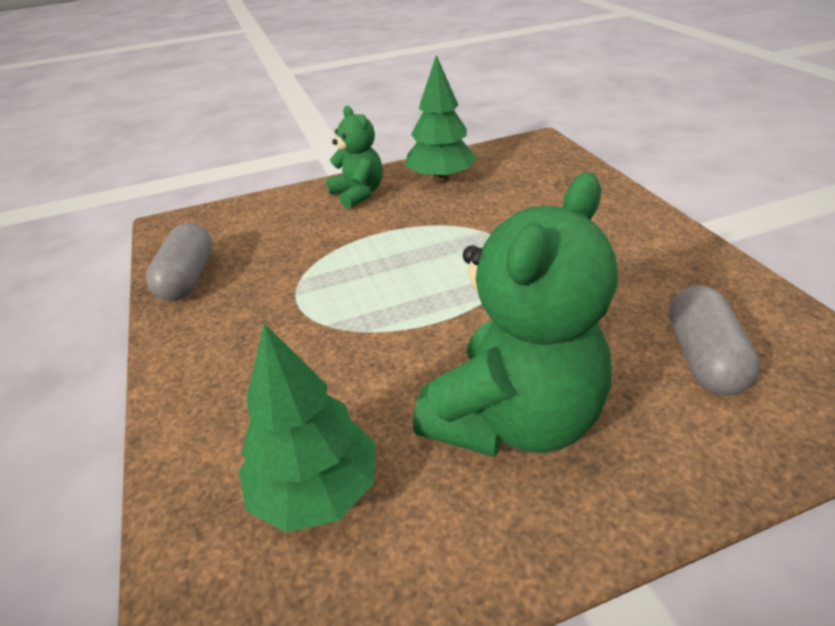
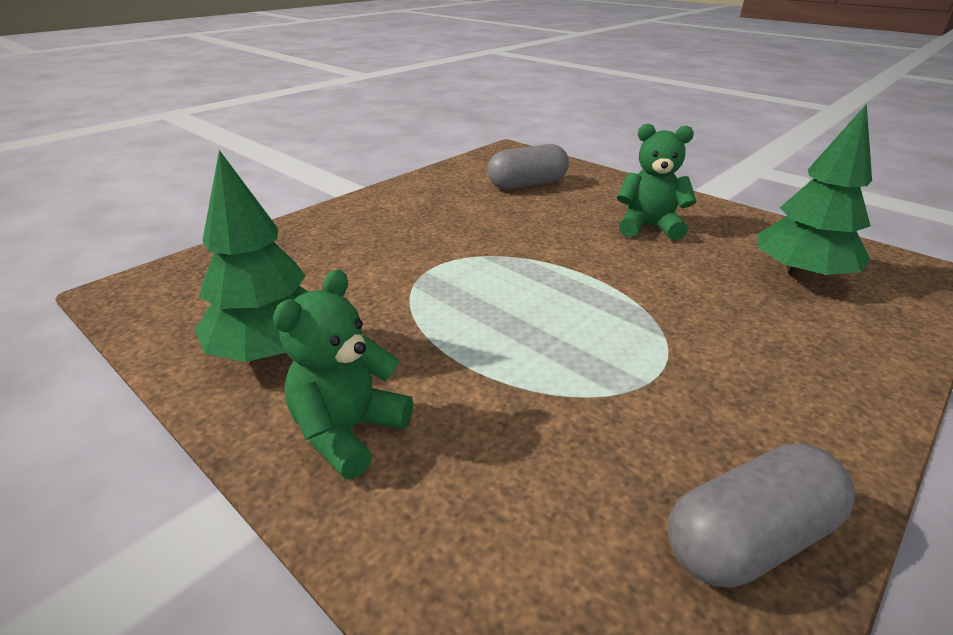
camera: 120 degrees left, 5 degrees down
(513, 418) = (648, 227): green teddy bear -> green teddy bear, size x0.55

